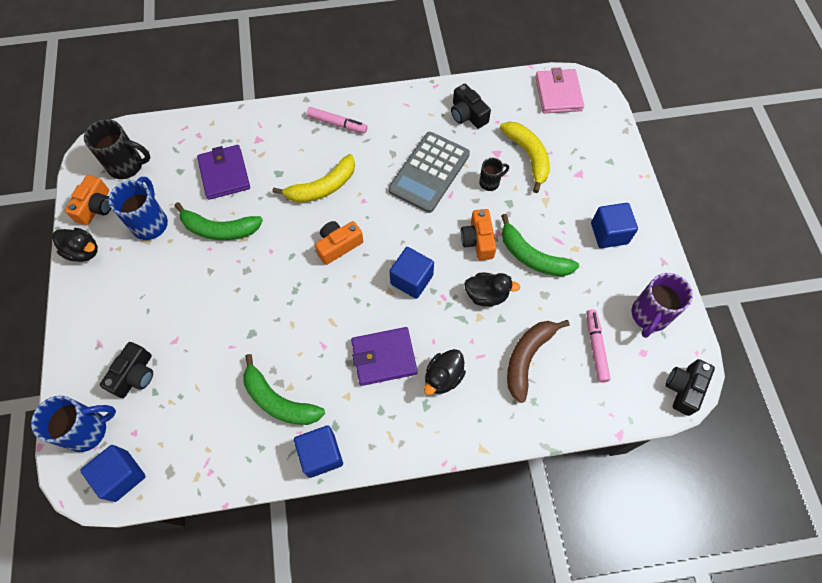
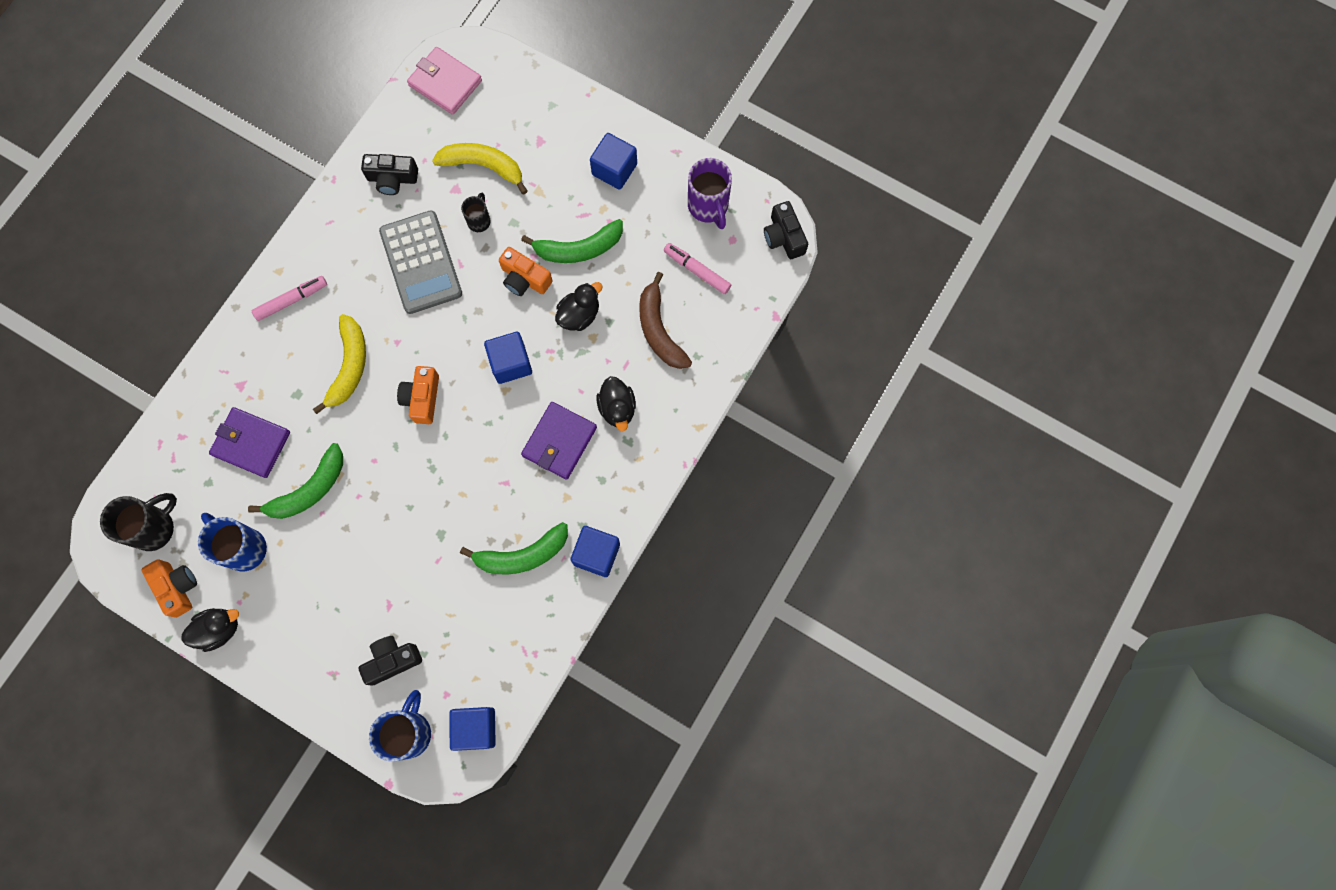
camera: 50 degrees left, 10 degrees up
(135, 375) = (392, 660): black camera -> black camera turned 90 degrees counterclockwise

